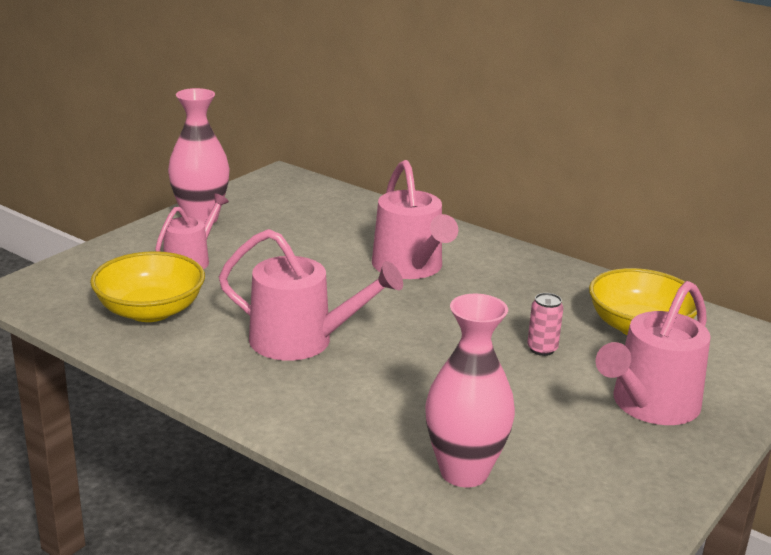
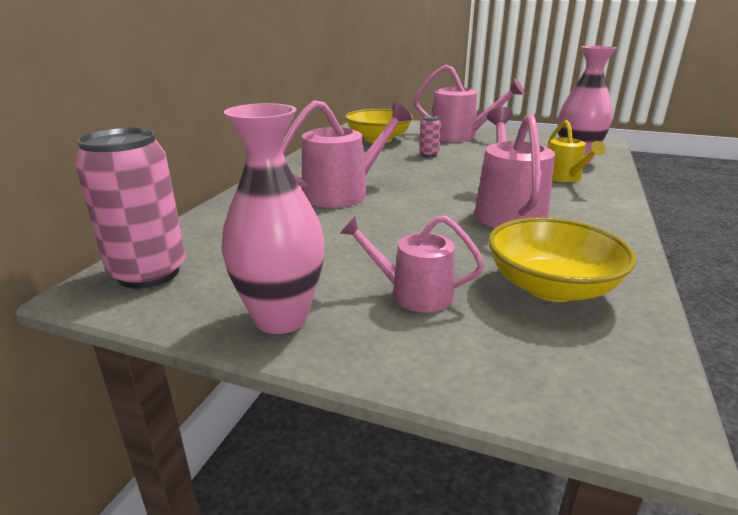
camera: 105 degrees left, 0 degrees up
(292, 188) = (149, 273): none -> pink can
(387, 424) = (564, 178): none -> yellow watering can

